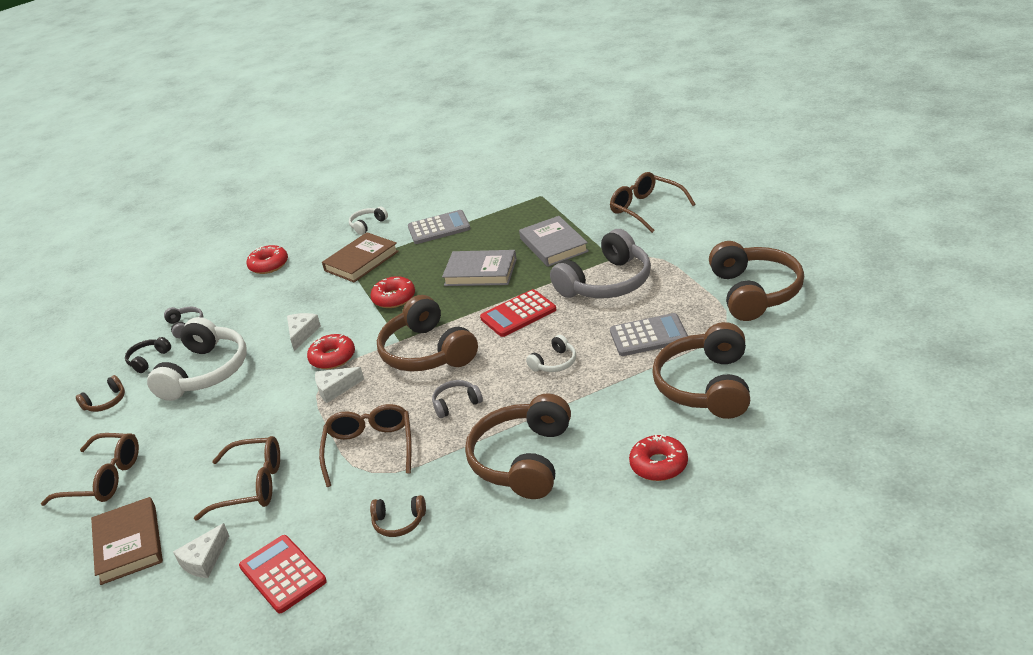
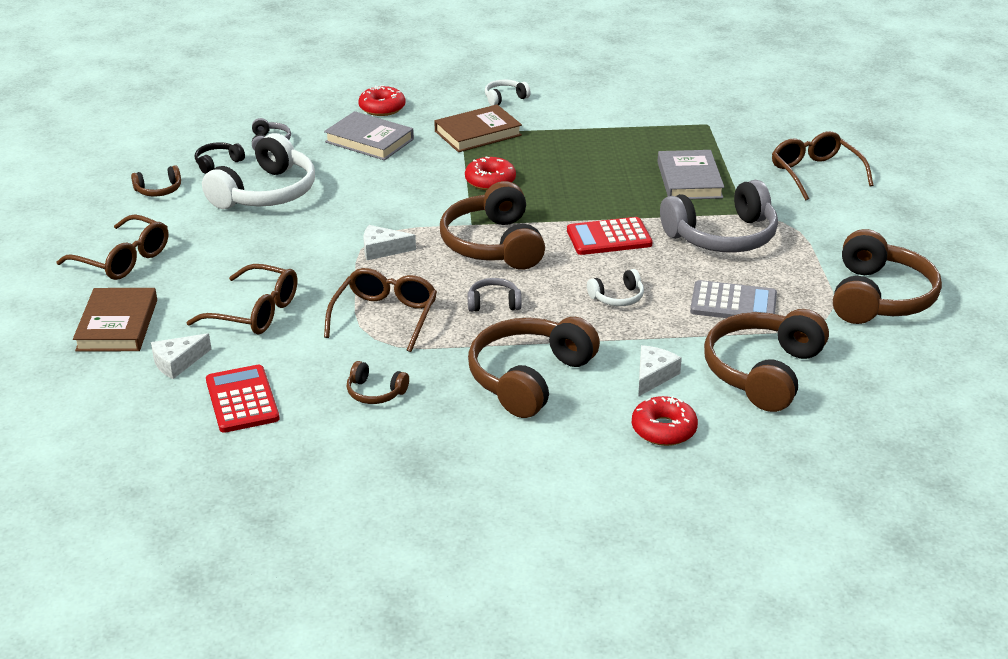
camera: 15 degrees right, 0 degrees up
(302, 334) = (378, 186): white cheese -> white cheese (653, 376)
(333, 358) = (396, 219): red donut -> none
(439, 228) = (577, 124): grey calculator -> none
(480, 272) = (594, 183): grey book -> grey book (369, 141)

